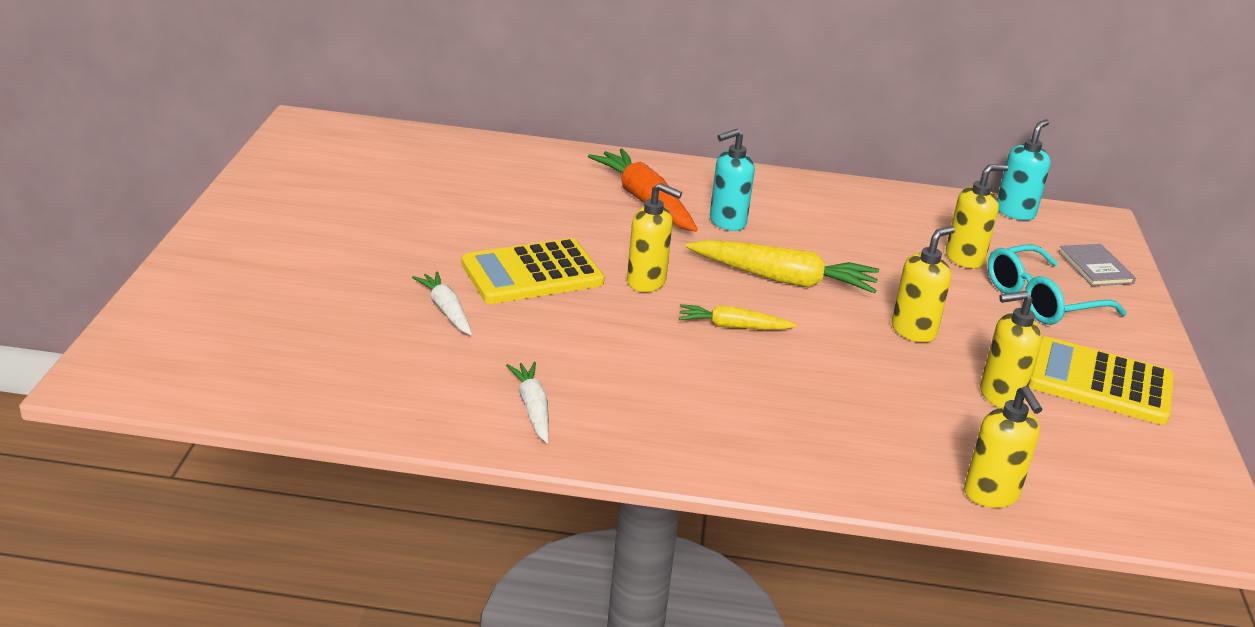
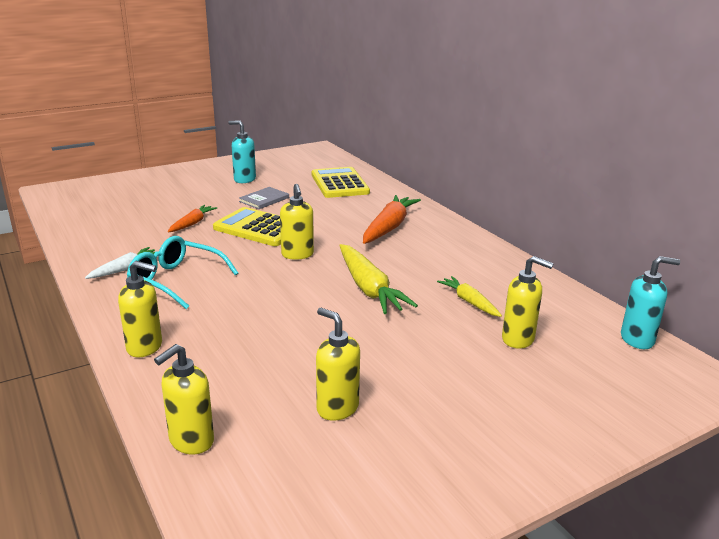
camera: 55 degrees right, 5 degrees down
(446, 310) = (192, 223): white carrot -> orange carrot
(727, 222) = (408, 253): turquoise soap dispenser -> turquoise soap dispenser (244, 179)
(733, 326) = (285, 291): yellow carrot -> yellow carrot (469, 302)
(913, 331) = (376, 349): yellow soap dispenser -> yellow soap dispenser (145, 347)
(1040, 300) = (515, 388): turquoise glasses -> turquoise glasses (176, 280)
(1095, 267) = (623, 400): grey book -> grey book (264, 199)
(1099, 382) = (428, 451): yellow calculator -> yellow calculator (339, 184)

